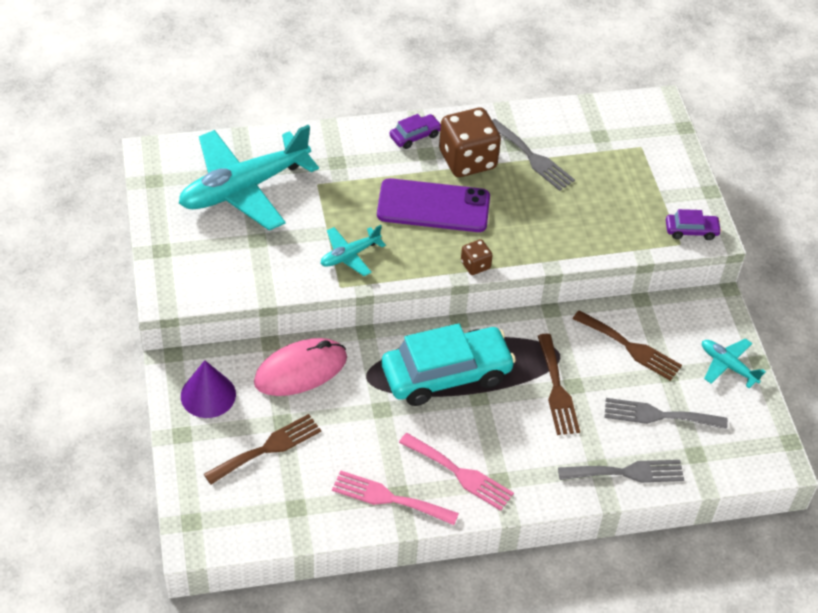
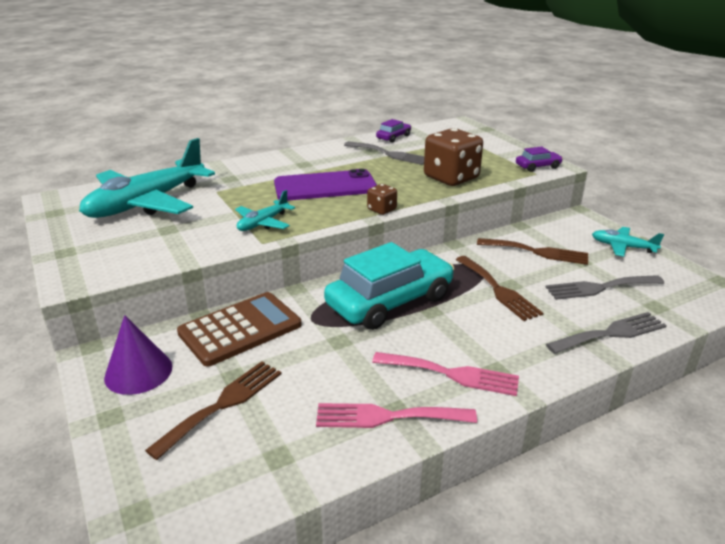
camera: 15 degrees left, 20 degrees down
(300, 370) = (240, 329): pink mouse -> brown calculator
(415, 136) = (290, 158): purple car -> purple car (393, 137)
(467, 160) = (339, 162): brown dice -> brown dice (451, 178)

